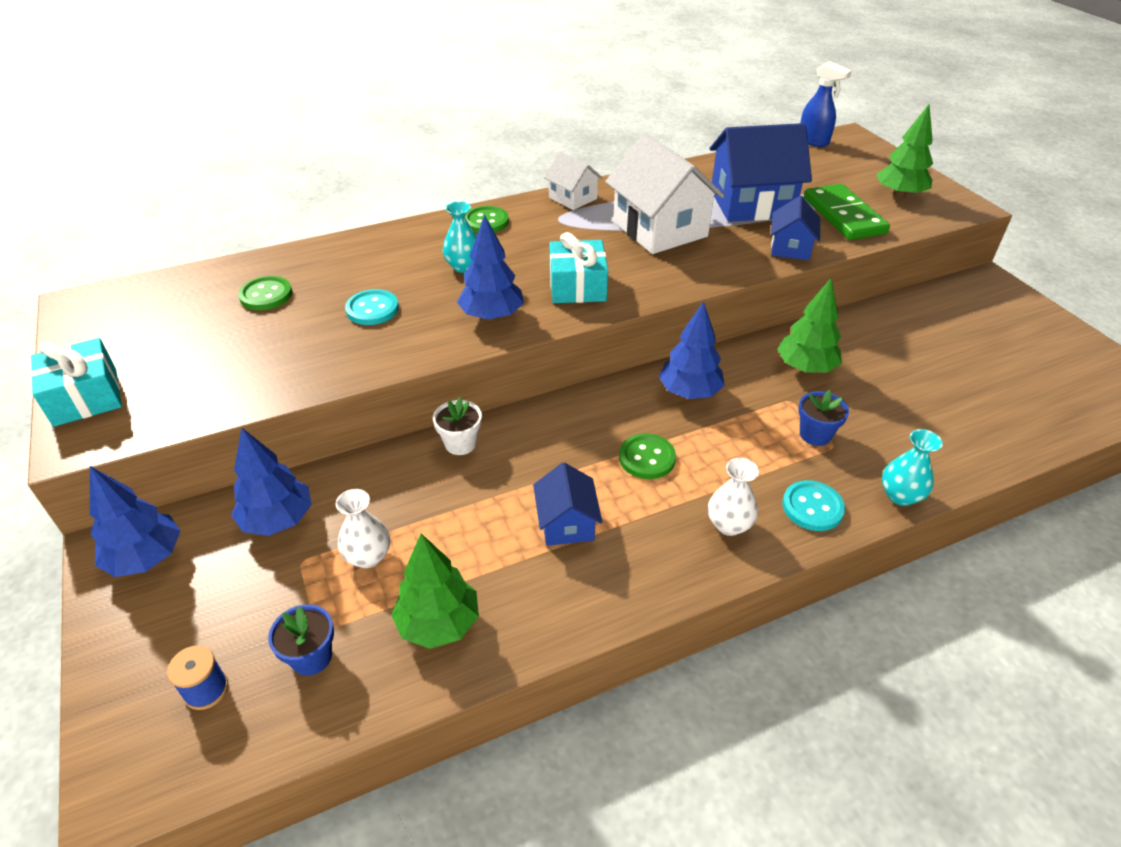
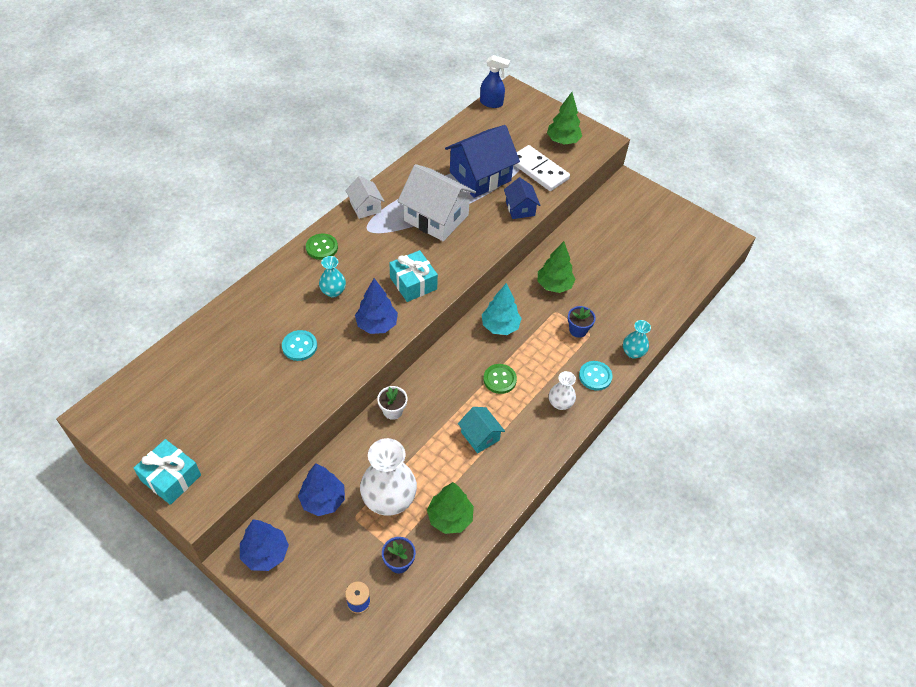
camera: 30 degrees left, 10 degrees up
(266, 295) = (221, 360): green button -> none
(368, 556) = (389, 499): white vase -> white vase, size x1.88
(566, 523) = (480, 436): blue house -> turquoise house
(572, 198) = (365, 207): white house -> white house turned 45 degrees clockwise
(689, 392) = (500, 326): blue tree -> turquoise tree
(844, 216) = (539, 170): green domino -> white domino

